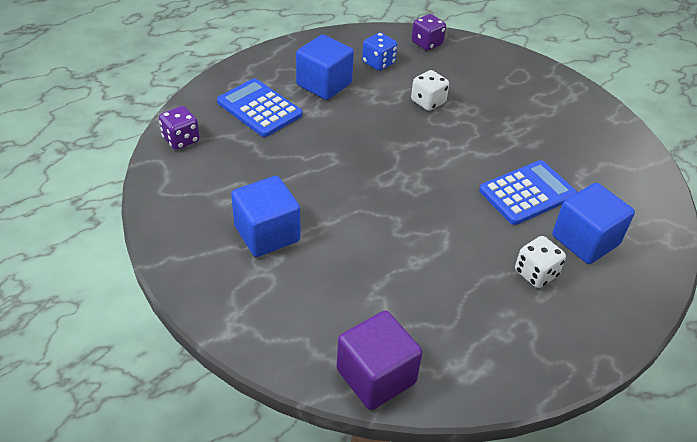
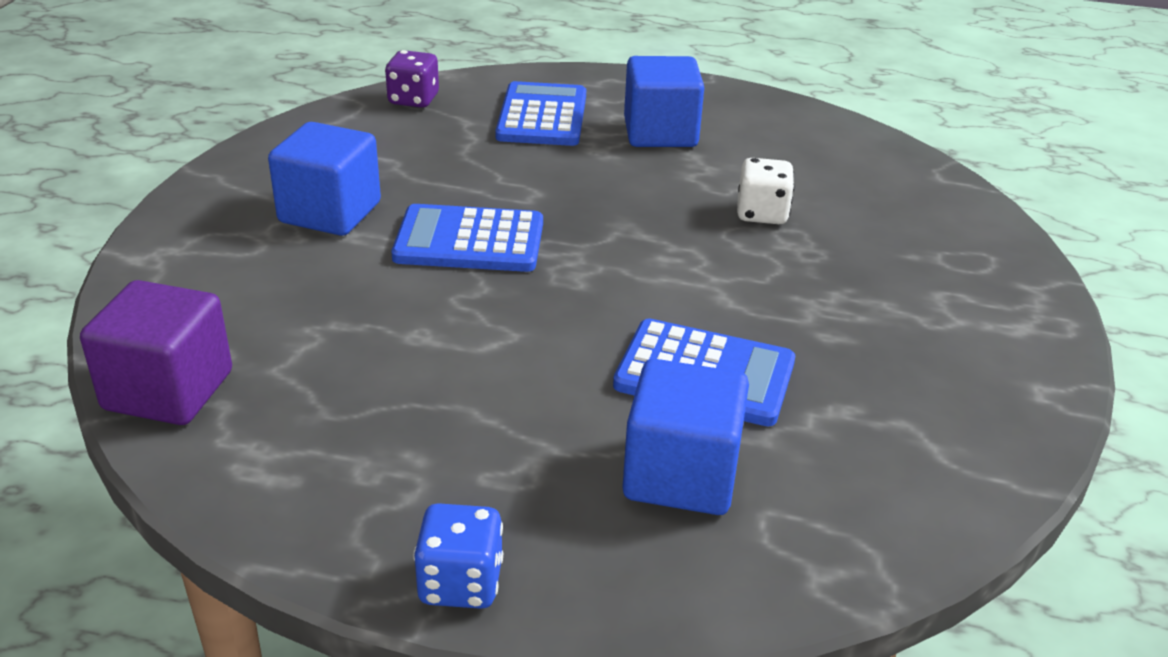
camera: 50 degrees right, 10 degrees down
(351, 200) = (469, 241): none -> blue calculator
(378, 63) = (773, 148): blue dice -> blue dice (460, 583)
(427, 43) = (887, 162): purple dice -> none
(535, 273) = (534, 452): white dice -> none

